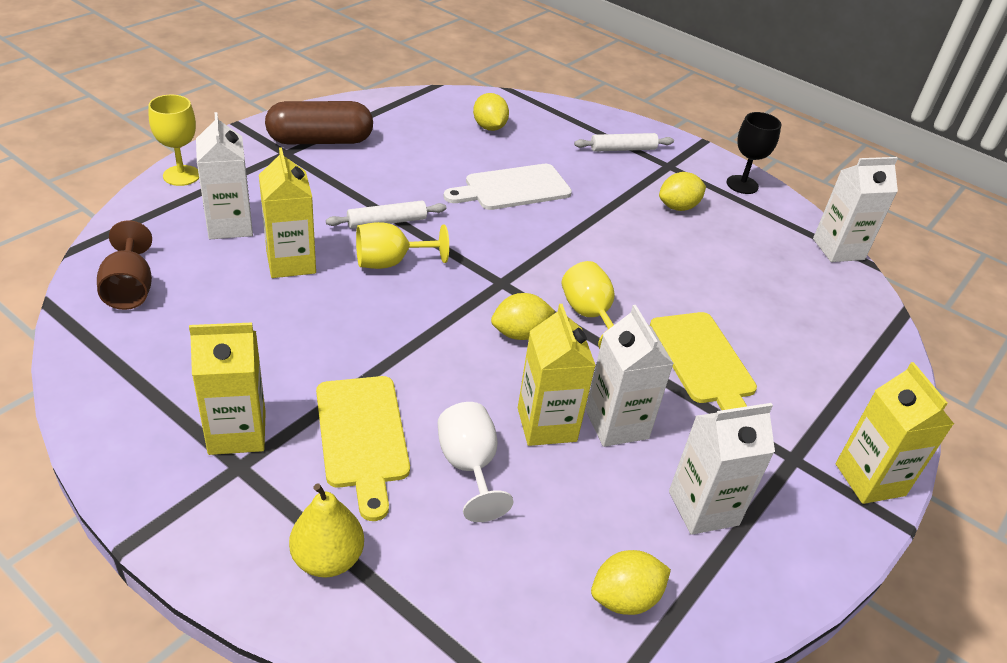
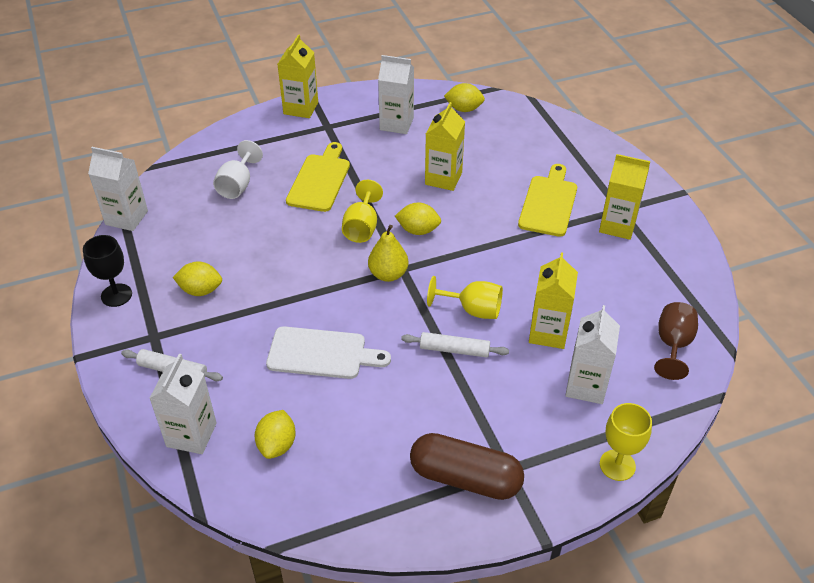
camera: 145 degrees left, 5 degrees up
(328, 559) = (588, 159): yellow pear -> yellow pear (388, 274)
(469, 467) = (499, 173): white goblet -> white goblet (238, 185)
(616, 424) = (404, 167): white carton -> white carton (191, 435)

